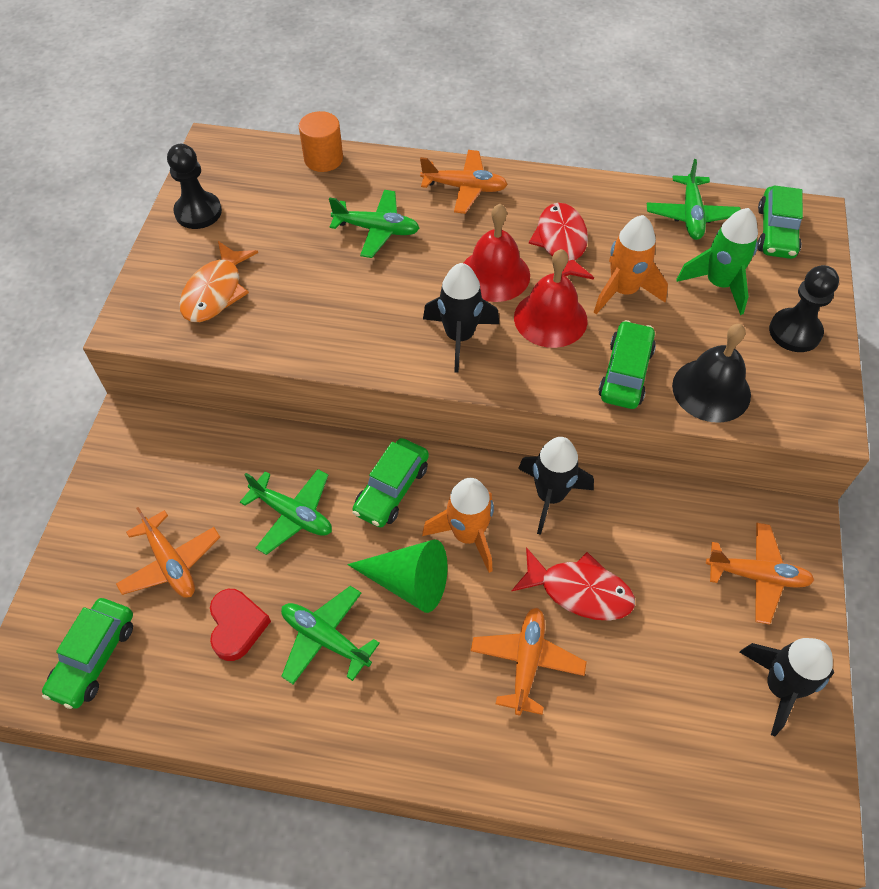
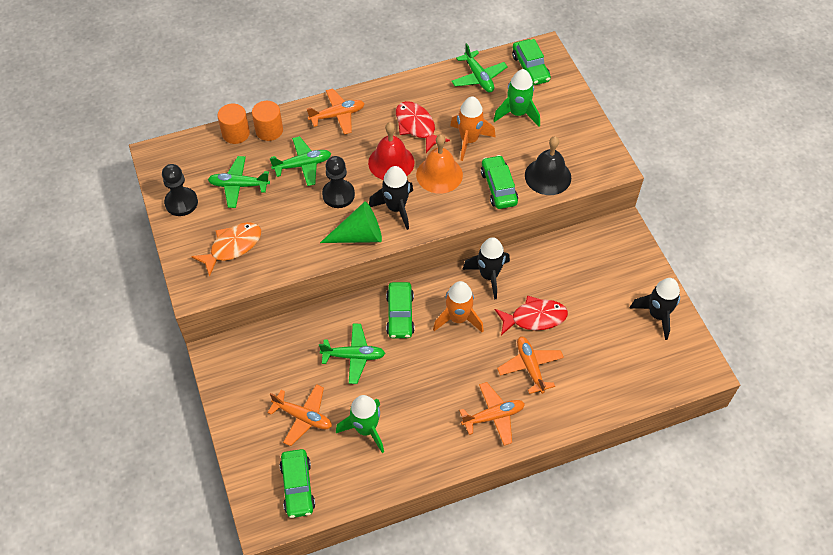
camera: 30 degrees left, 0 degrees up
(216, 292) = (232, 247): orange fish -> orange fish turned 120 degrees counterclockwise
(237, 626) = (366, 429): red heart -> green rocket
(325, 639) = (419, 410): green plane -> green plane (239, 185)
(366, 172) = (269, 130): none -> orange cylinder
(408, 582) = (443, 359): green cone -> green cone (359, 235)
(550, 318) = (439, 174): red bell -> orange bell
(757, 576) = (617, 265): orange plane -> orange plane (493, 416)
(795, 332) = (572, 124): black pawn -> black pawn (338, 195)

